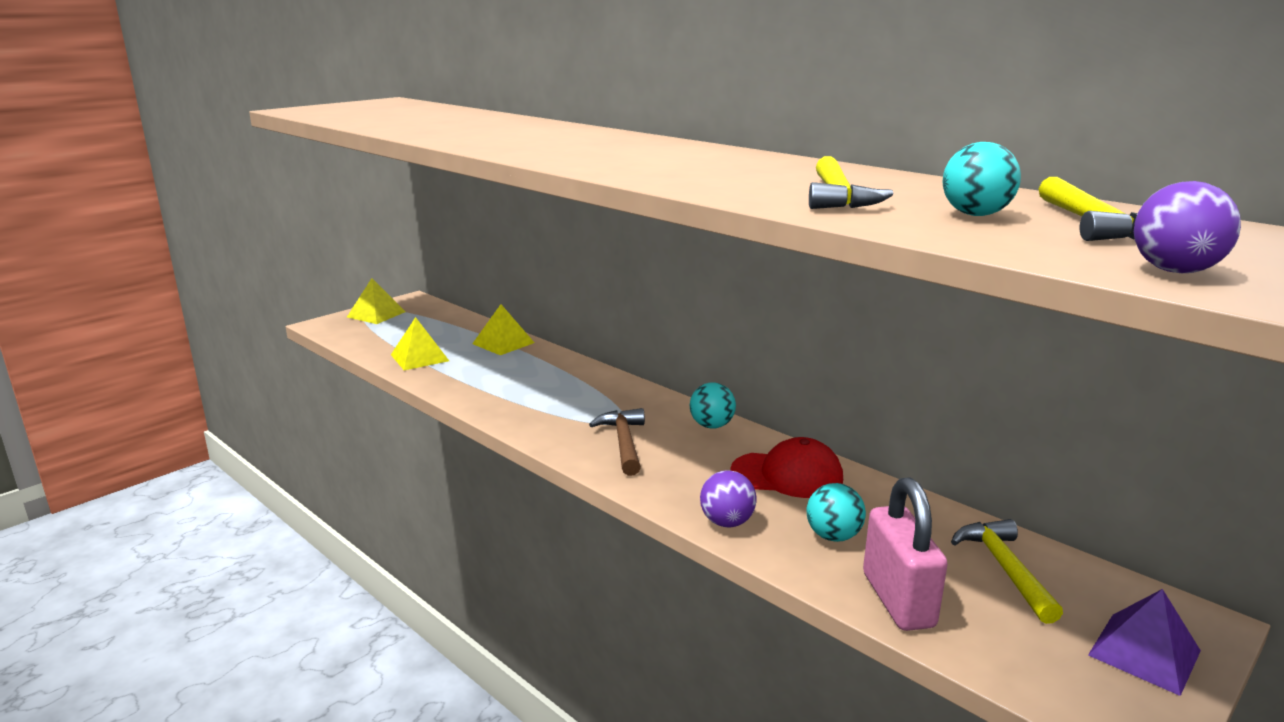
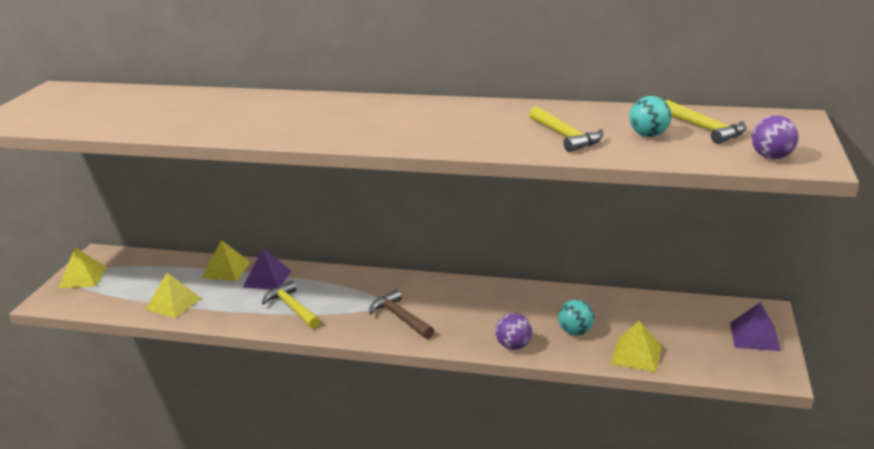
camera: 30 degrees left, 5 degrees up
(531, 362) = (267, 278): none -> purple pyramid
(711, 425) = (442, 286): turquoise ball -> none
(787, 475) = (517, 303): red cap -> none
(898, 600) = (636, 355): pink padlock -> yellow pyramid
(1005, 569) = (669, 317): yellow hammer -> yellow hammer (292, 308)

